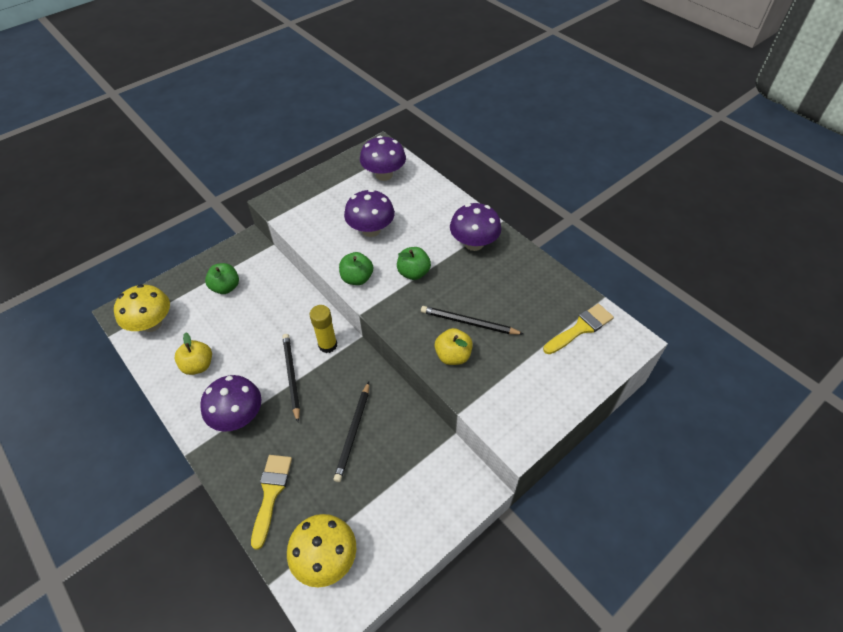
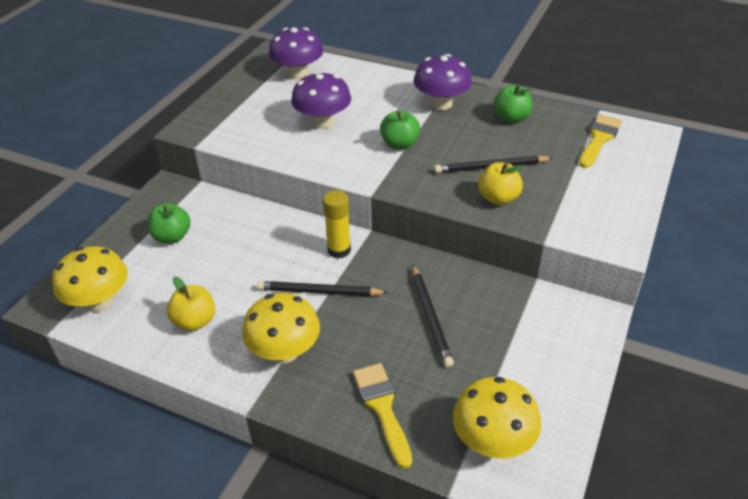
camera: 25 degrees left, 10 degrees down
(238, 416) = (284, 351): purple mushroom -> yellow mushroom
(291, 376) = (319, 292): black pencil -> black pencil turned 45 degrees counterclockwise
(357, 278) = (342, 166): green apple -> green apple (511, 118)

